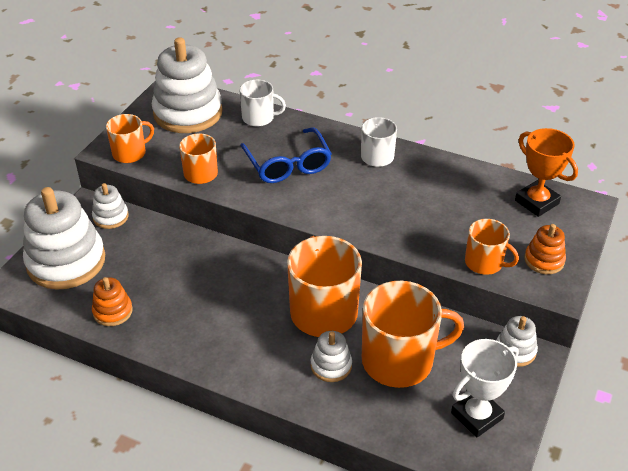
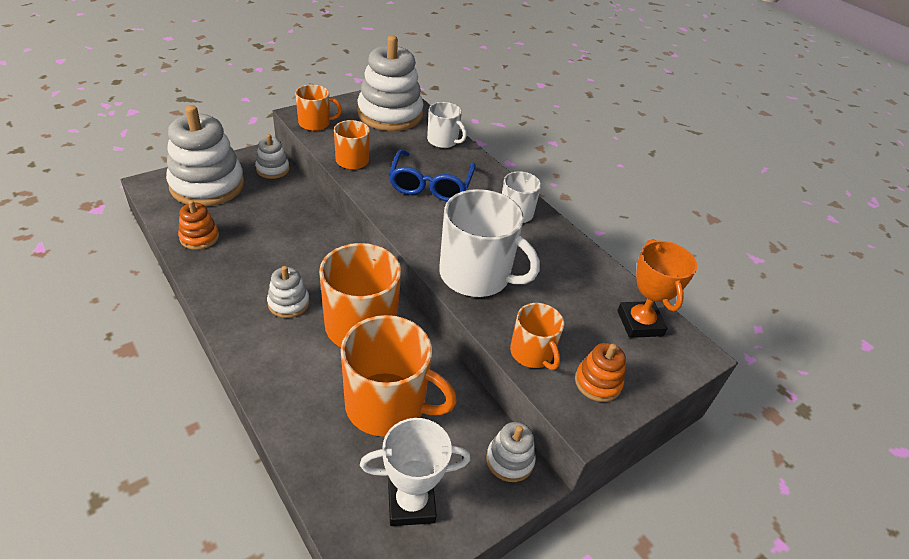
camera: 25 degrees right, 0 degrees up
(331, 365) = (322, 375): white stacking toy -> white stacking toy (288, 303)
(394, 224) = (476, 275): none -> white mug

